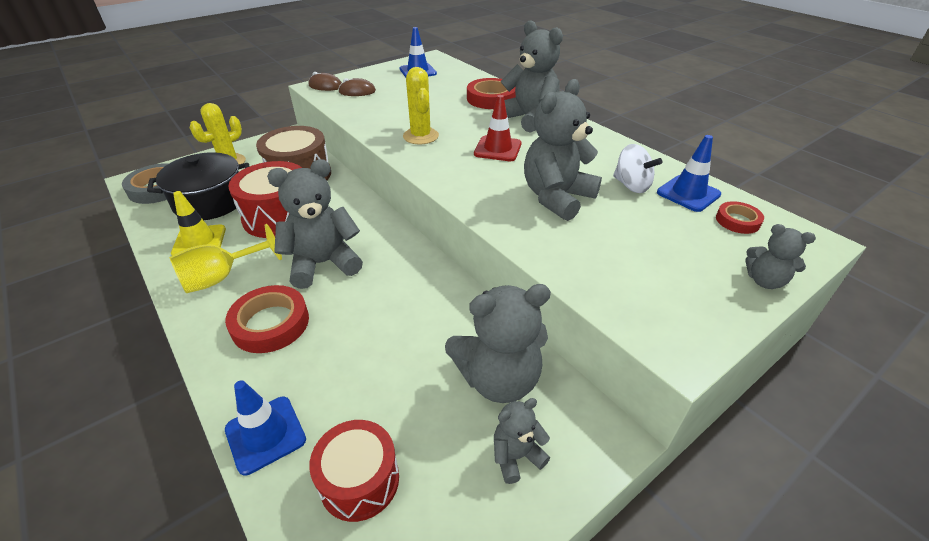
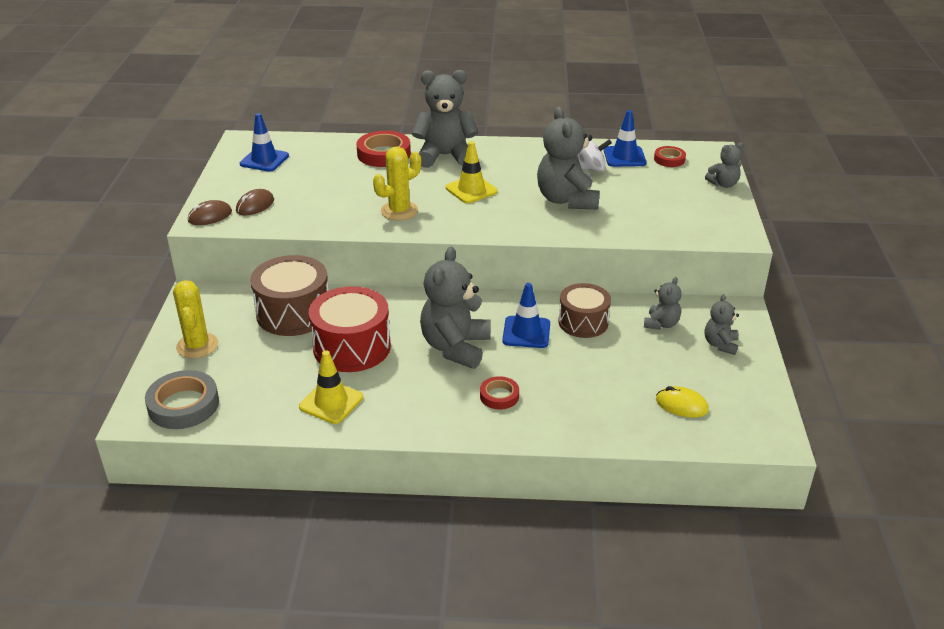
camera: 50 degrees left, 5 degrees down
(210, 202) = (265, 378): black pot -> none
(222, 277) = (407, 404): yellow goblet -> none
(265, 434) = (608, 430): blue traffic cone -> blue traffic cone (526, 332)
(270, 323) = (499, 396): red tape -> red tape, size x0.57
(359, 480) = (681, 405): red drum -> yellow mouse
(421, 136) = (399, 211): yellow cactus -> yellow cactus turned 60 degrees counterclockwise
(438, 318) = (583, 322): none -> brown drum
(497, 149) = (471, 190): red traffic cone -> yellow traffic cone
(498, 379) = (661, 324): grey teddy bear -> grey teddy bear, size x0.52

